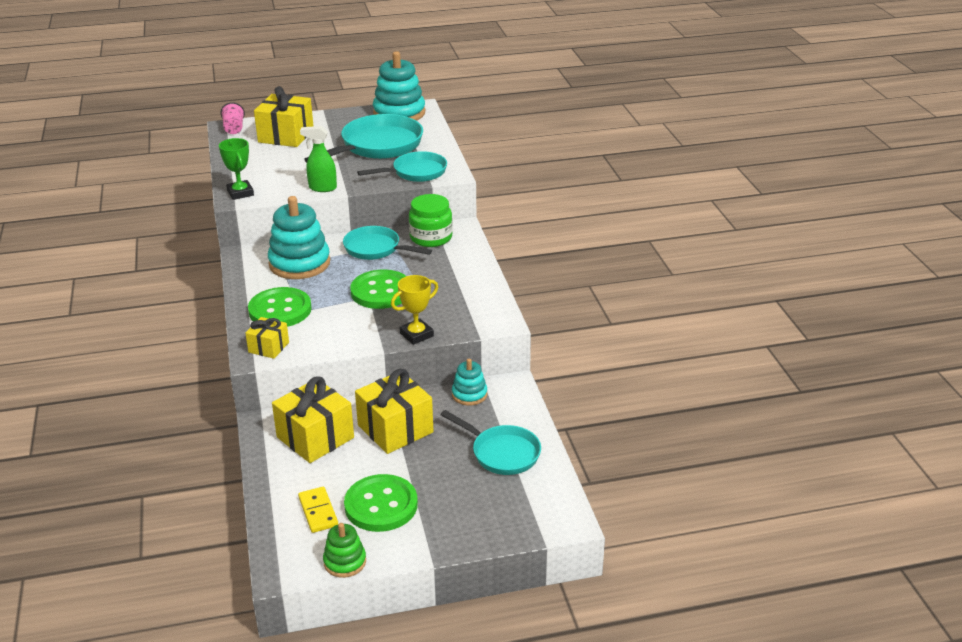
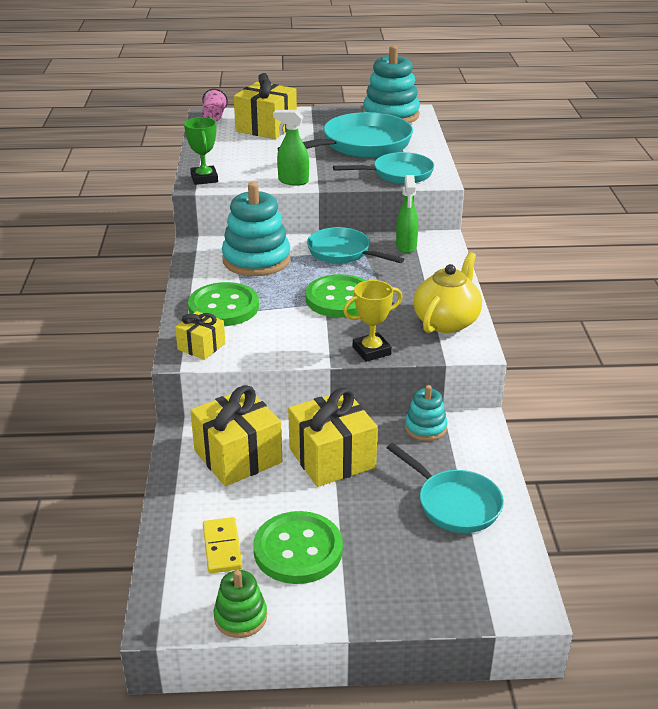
camera: 10 degrees right, 0 degrees up
(431, 237) = (406, 246): green jar -> green spray bottle
(476, 302) = (446, 322): none -> yellow teapot

